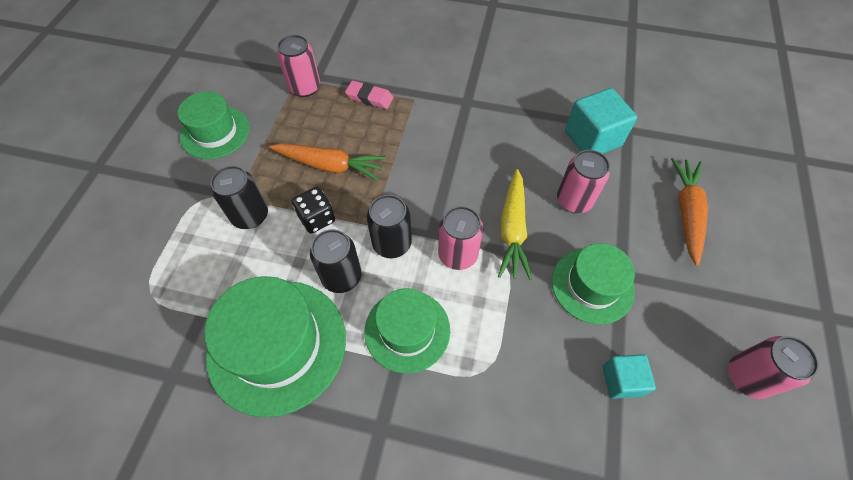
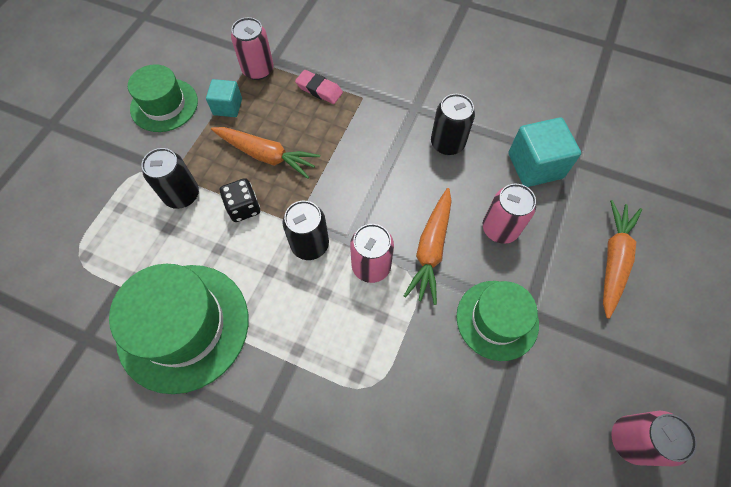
camera: 10 degrees right, 5 degrees up
(341, 276) = (255, 270): black can -> black can (447, 143)
(407, 330) = (306, 333): green hat -> none
(512, 229) = (431, 249): yellow carrot -> orange carrot
(621, 380) = (502, 420): turquoise cube -> turquoise cube (227, 107)

